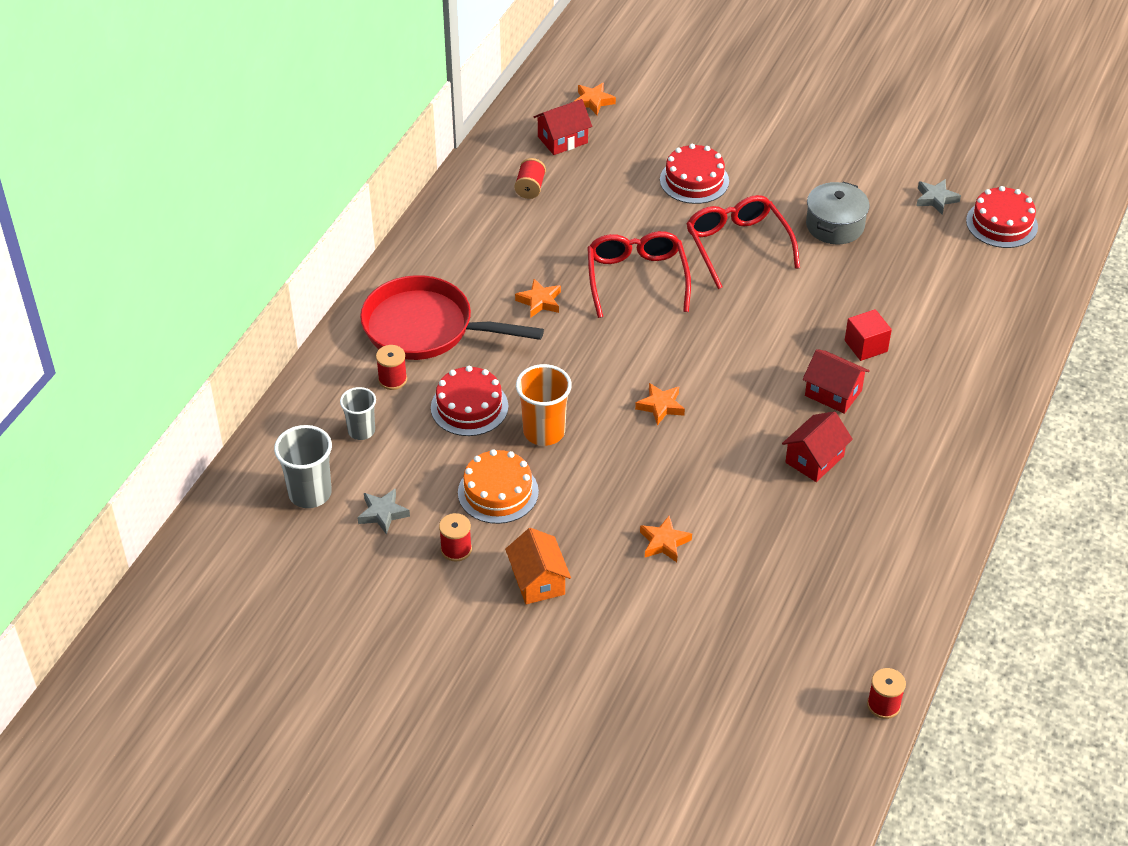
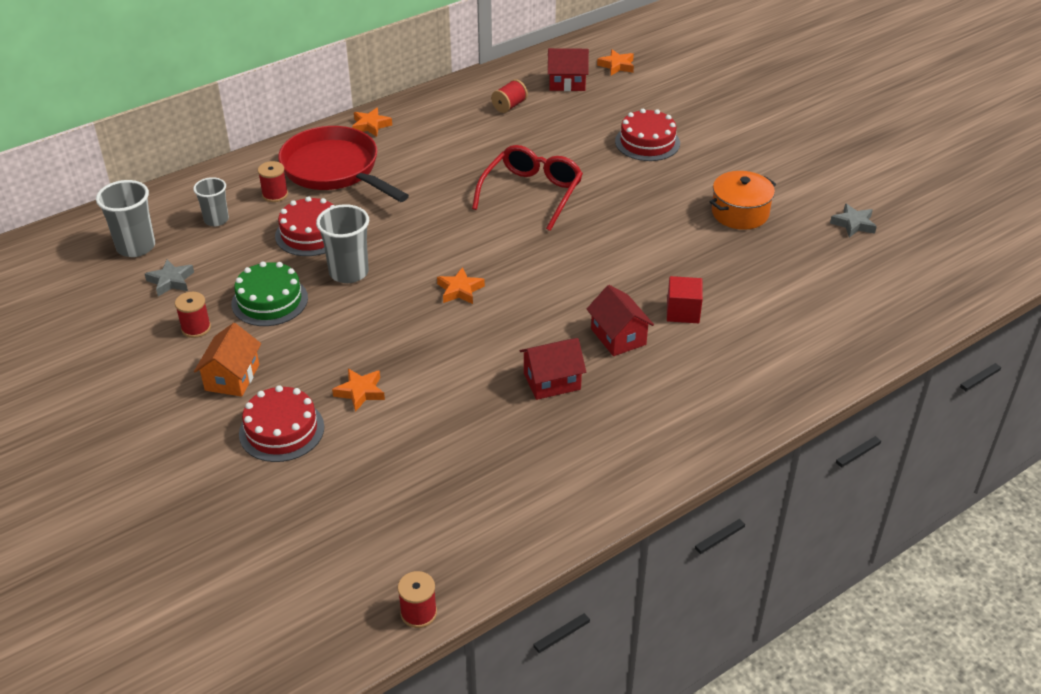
camera: 30 degrees right, 5 degrees down
(498, 492) = (269, 301): orange cake -> green cake
(539, 301) = (439, 182): orange star -> orange star (370, 125)
(544, 432) = (349, 272): orange cup -> grey cup
(737, 245) = (639, 199): red glasses -> none
(835, 225) = (740, 213): grey pot -> orange pot
(1001, 223) = (901, 263): red cake -> red cake (281, 430)

